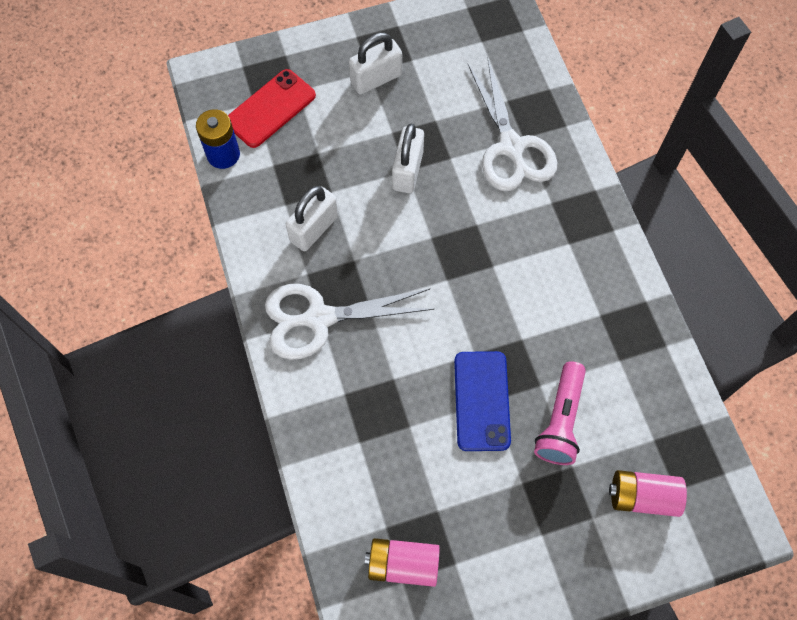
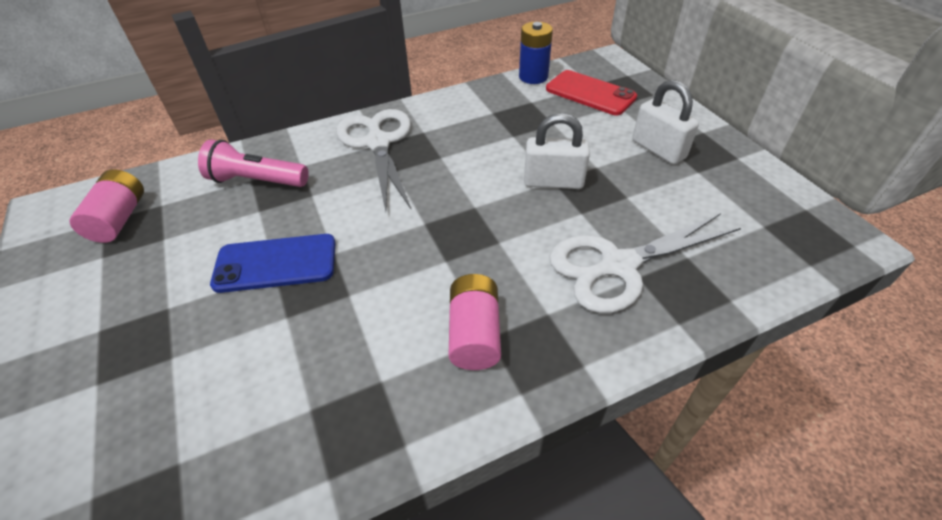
camera: 85 degrees right, 20 degrees down
(314, 229) = (470, 130): white padlock -> none
(560, 421) = (235, 341): pink flashlight -> pink flashlight (257, 181)
(642, 496) = (99, 447): pink battery -> pink battery (474, 334)

